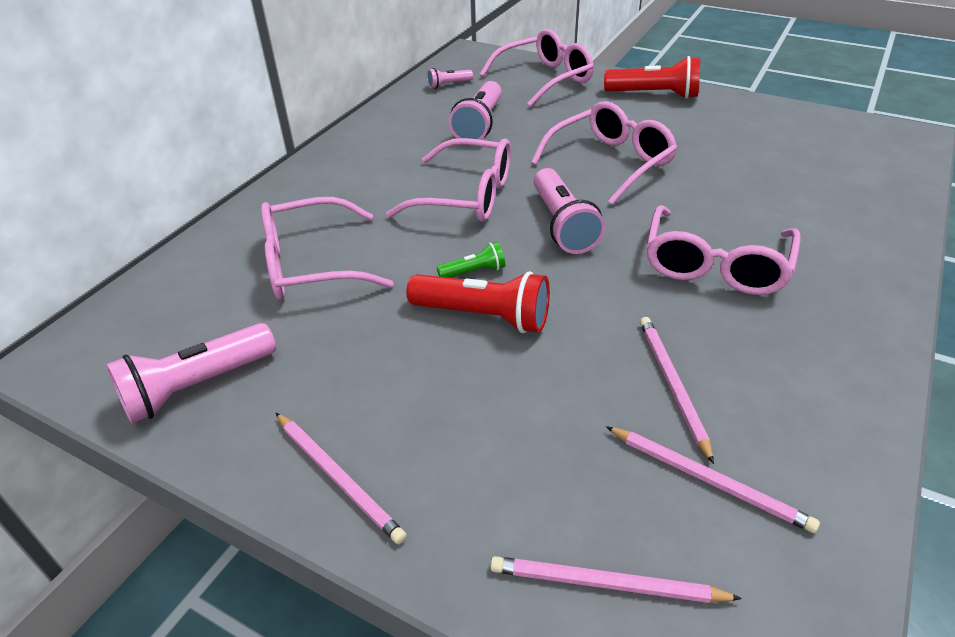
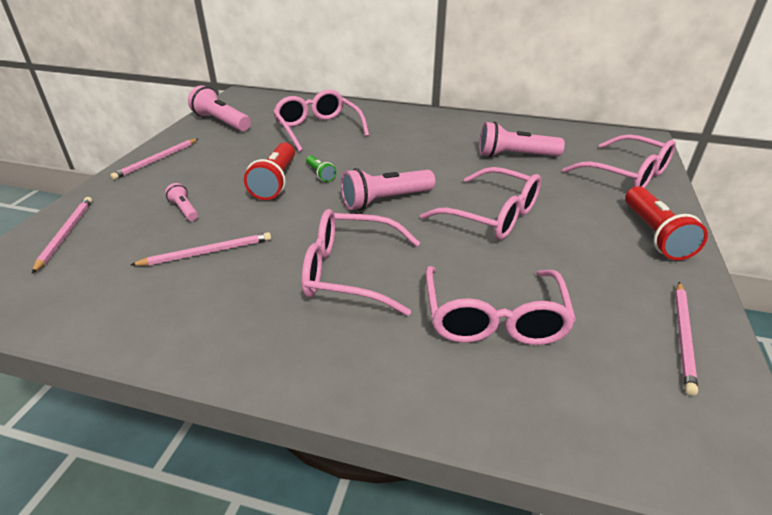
camera: 75 degrees right, 5 degrees down
(448, 85) = (571, 137): pink flashlight -> pink flashlight (184, 209)
(465, 196) = (408, 162): pink glasses -> pink glasses (493, 317)
(708, 480) = (121, 267): pink pencil -> pink pencil (683, 337)

